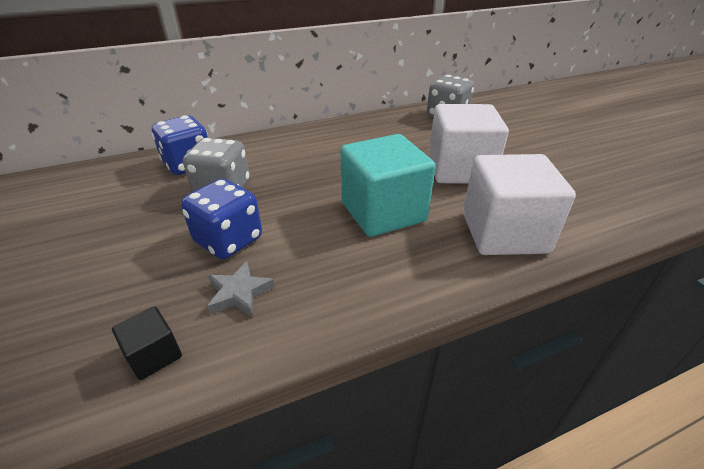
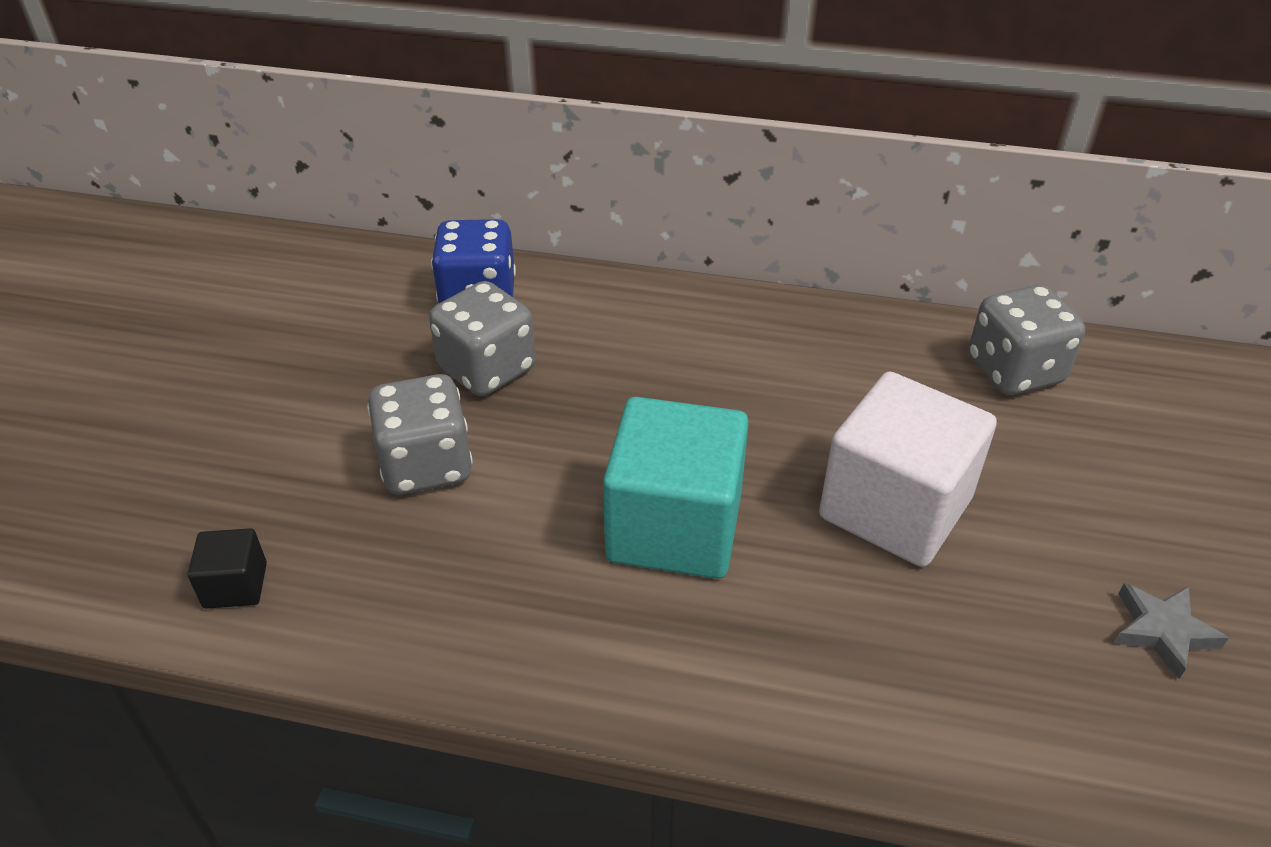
camera: 35 degrees right, 5 degrees up
(228, 240) = (426, 465): blue dice -> grey dice
(239, 293) = (376, 555): grey star -> grey star (1162, 631)
(504, 233) = (826, 669): white cube -> none

